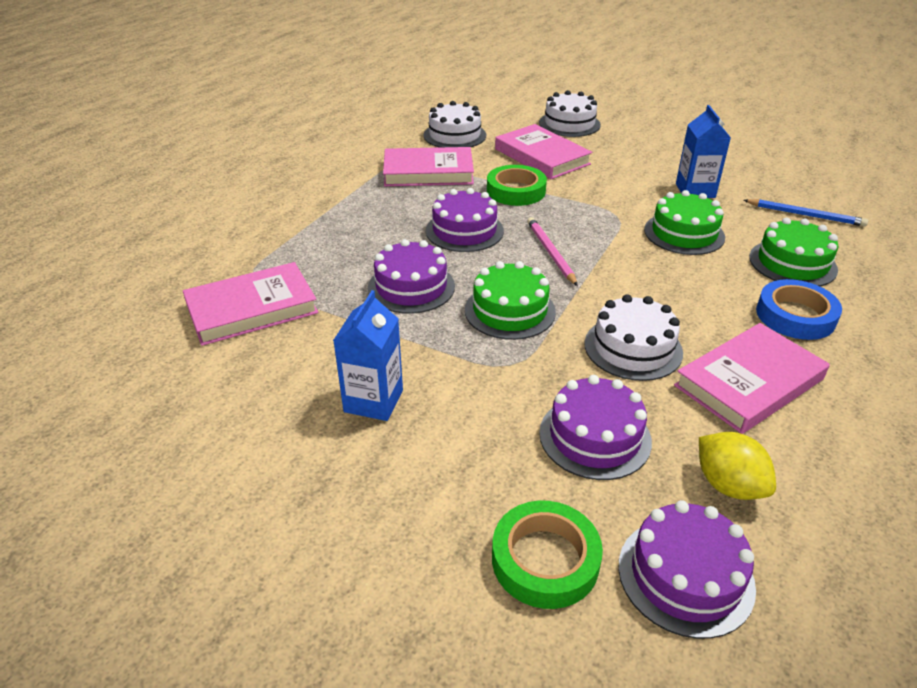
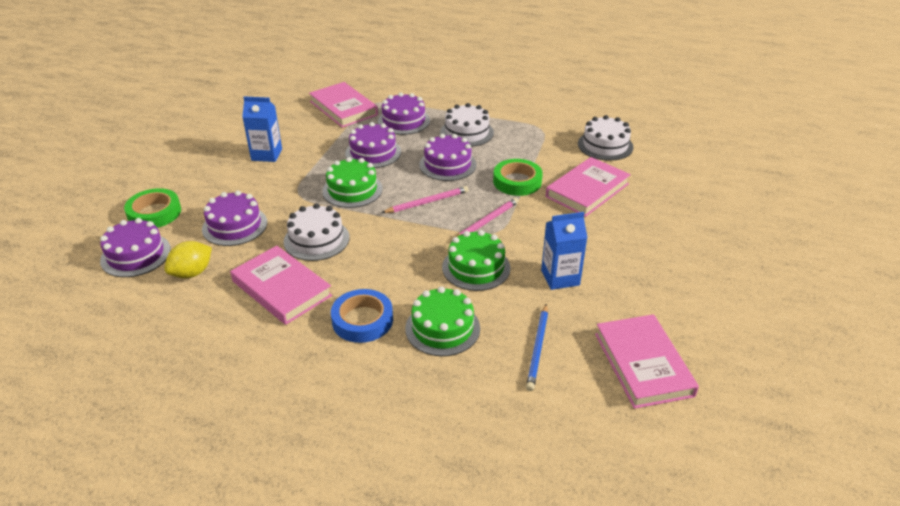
camera: 80 degrees right, 0 degrees up
(329, 254) = (403, 121): none -> purple cake
(428, 172) = (531, 141): pink book -> pink book (643, 364)
(569, 124) = (670, 202): white cake -> white cake (467, 132)
(596, 218) = (486, 221): none -> pink pencil

